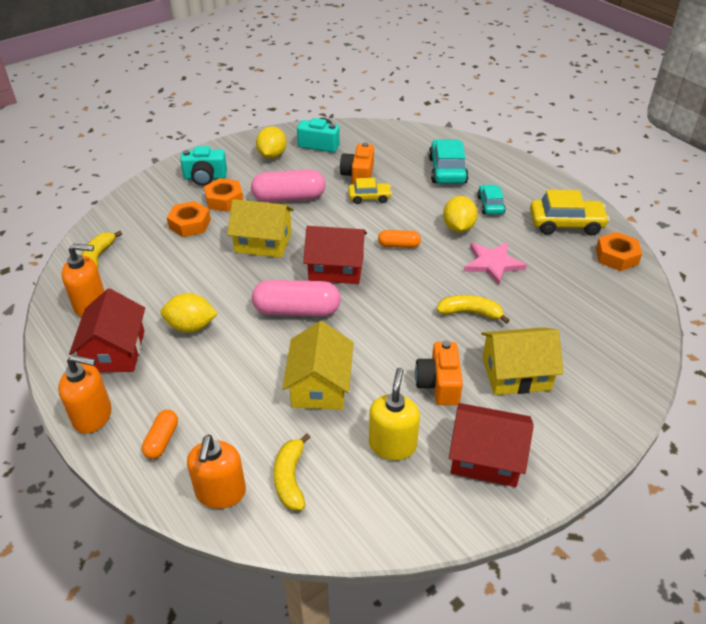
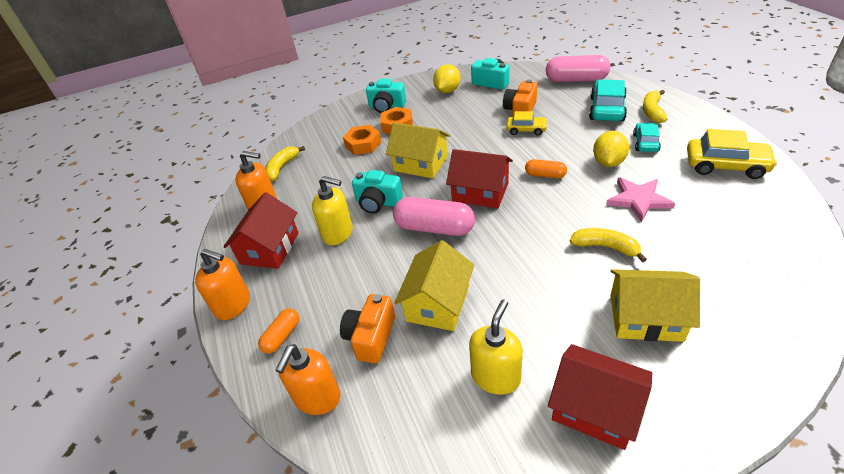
camera: 20 degrees right, 0 degrees up
(191, 327) = (338, 233): yellow lemon -> yellow soap dispenser
(227, 289) = (378, 202): none -> turquoise camera
(289, 198) = (453, 126): pink capsule -> pink capsule (576, 80)
(290, 478) = (385, 395): yellow banana -> yellow banana (652, 111)
(439, 384) = (558, 318): orange camera -> orange camera (371, 337)
(616, 256) = (781, 203): orange nut -> none

